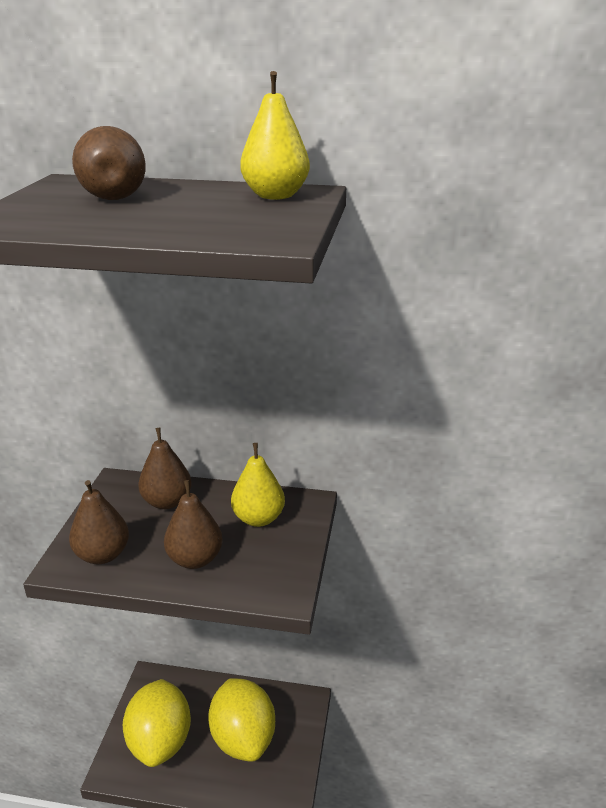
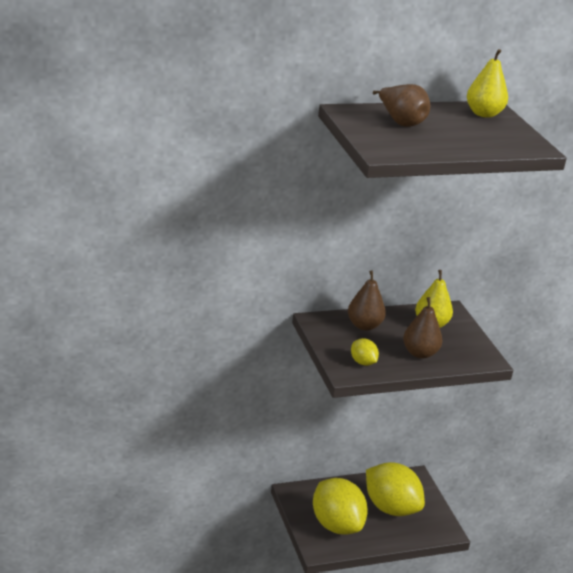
camera: 30 degrees left, 0 degrees up
(102, 555) = (363, 362): brown pear -> yellow lemon

